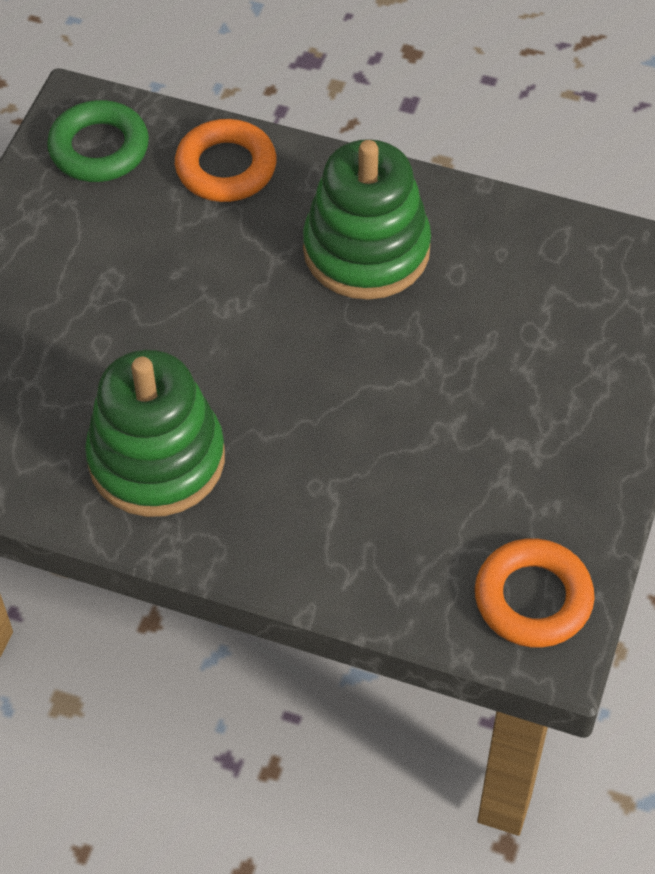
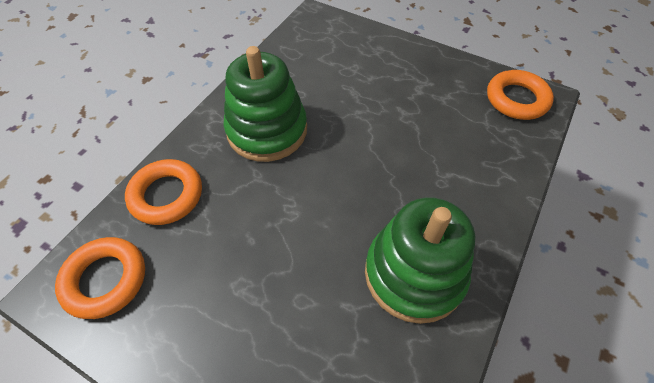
camera: 80 degrees left, 0 degrees up
(99, 148) = (105, 280): green ring -> orange ring

